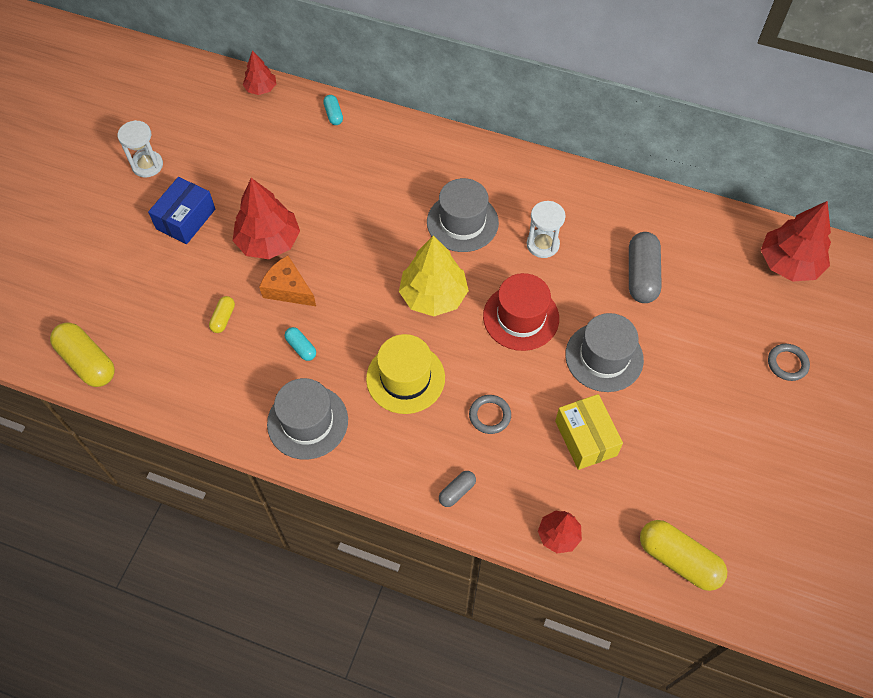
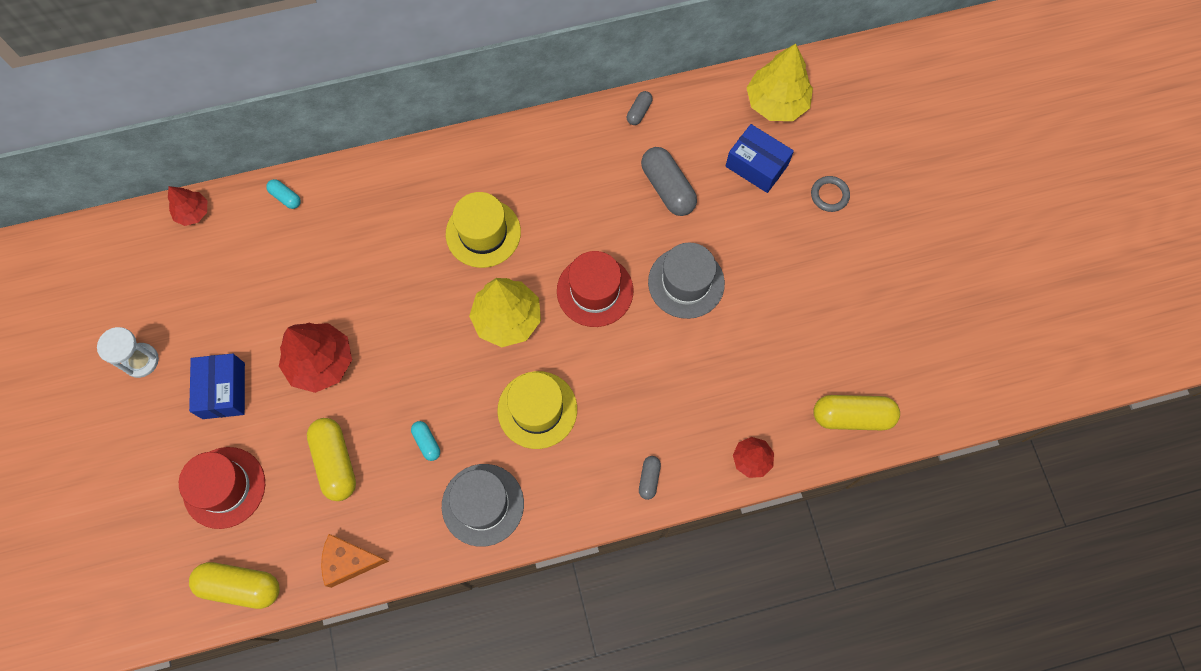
camera: 35 degrees left, 10 degrees up
(132, 285) = (224, 487): none -> red hat
(223, 318) = (335, 462): yellow capsule -> yellow capsule, size x1.96
(288, 289) = (373, 396): orange cheese -> orange cheese (349, 561)
(301, 347) = (427, 442): turquoise capsule -> turquoise capsule turned 45 degrees clockwise
(462, 222) = (483, 233): grey hat -> yellow hat
(489, 415) = (630, 396): grey ring -> none
(542, 244) = (567, 211): white hourglass -> none
(586, 438) = (718, 363): yellow box -> none
(659, 205) = (639, 112): none -> grey capsule
(735, 302) = (756, 165): none -> blue box
(789, 263) = (776, 103): red tree -> yellow tree

